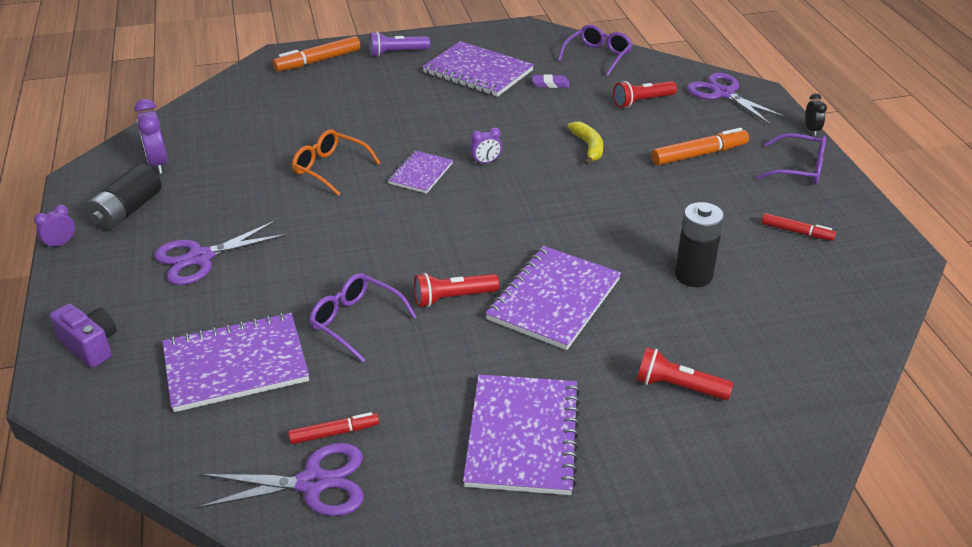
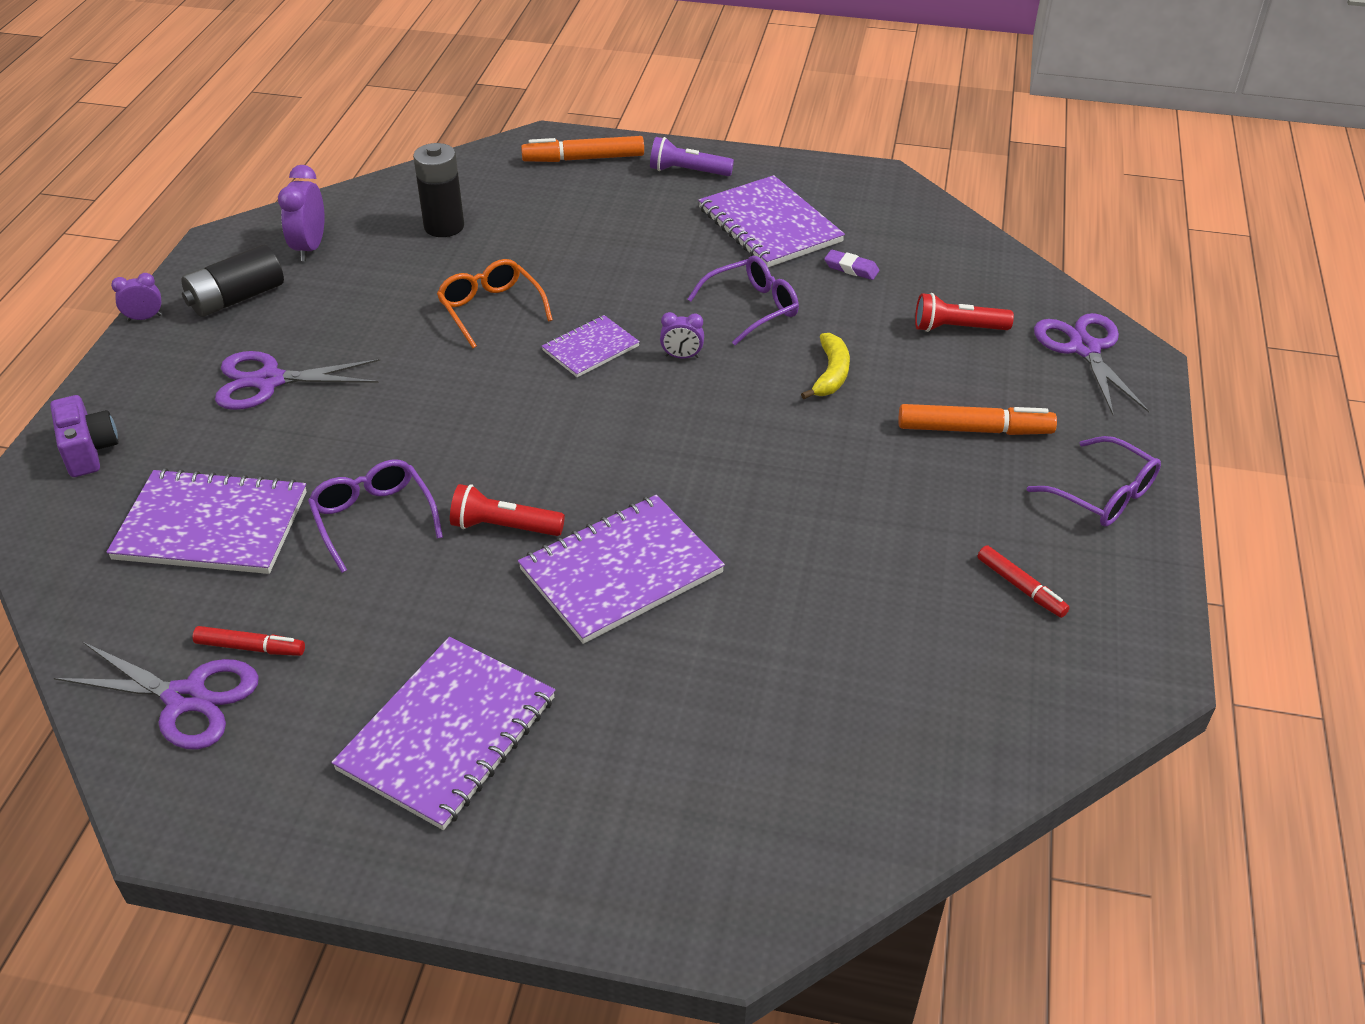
camera: 25 degrees right, 5 degrees up
(598, 56) = (949, 244): purple glasses -> purple glasses (752, 308)
(678, 387) = (683, 745): red flashlight -> none
(693, 275) = (825, 600): black battery -> black battery (444, 226)
(811, 130) = (1172, 441): black clock -> none

